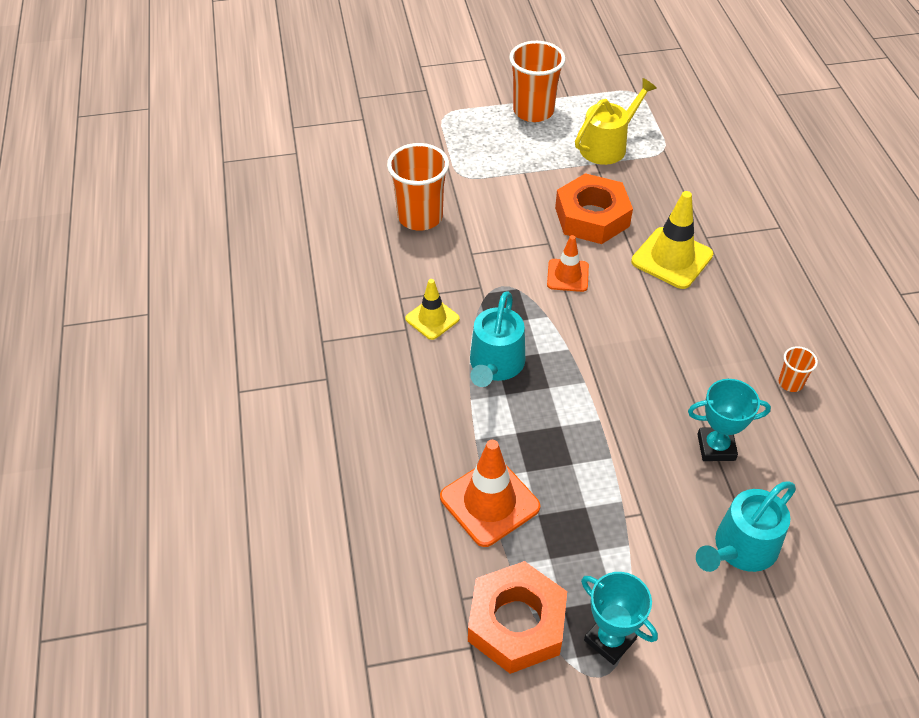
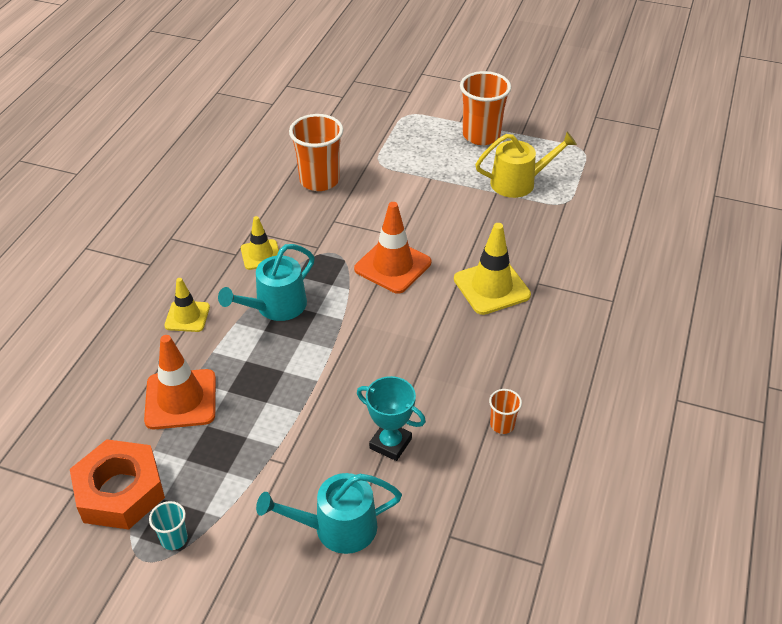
camera: 30 degrees right, 5 degrees down
(417, 415) = (187, 316): none -> yellow traffic cone
(567, 275) = (393, 266): orange traffic cone -> orange traffic cone, size x1.62
(592, 217) = (454, 231): orange nut -> none
(610, 640) = (174, 539): turquoise trophy -> turquoise cup

